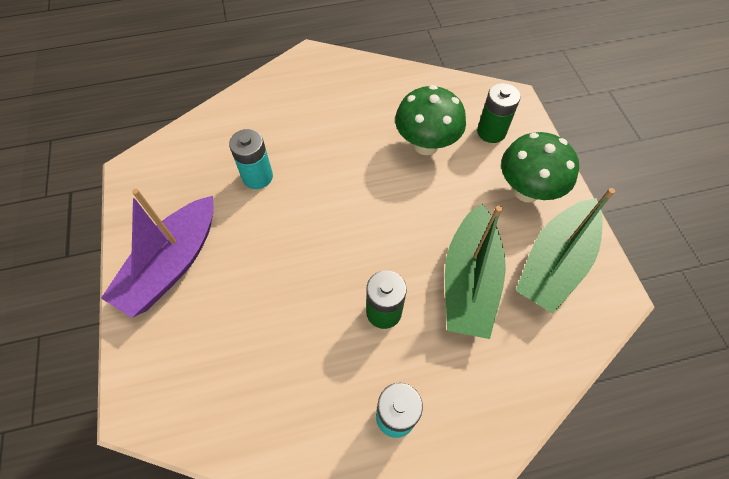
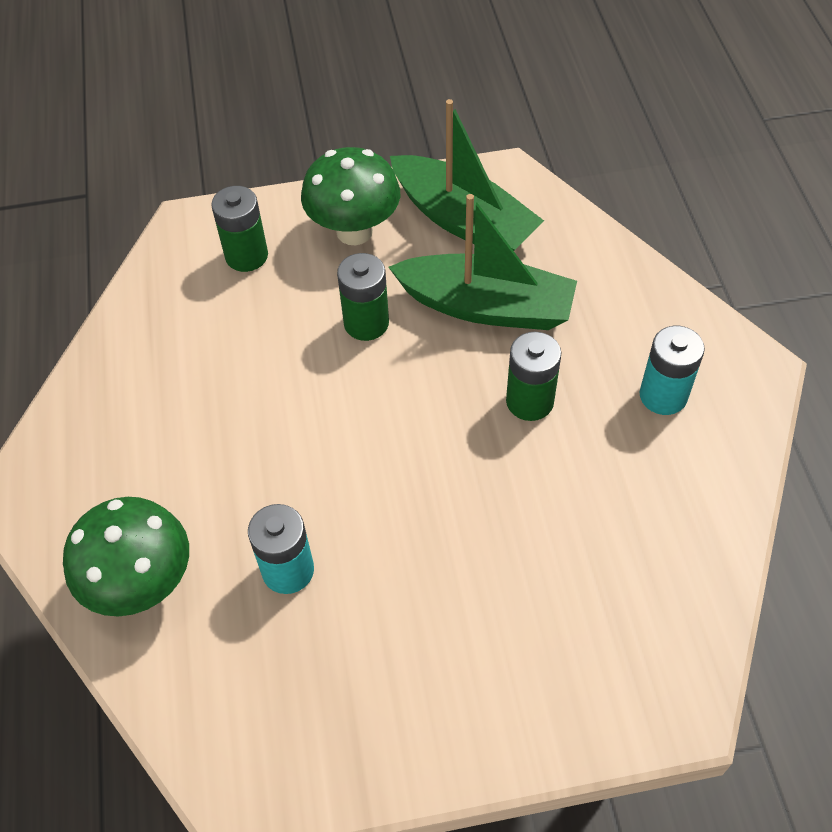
camera: 85 degrees left, 5 degrees down
(172, 265) = (450, 689): purple boat -> none
(426, 145) = (258, 335): green mushroom -> green mushroom (143, 585)
(443, 204) = (366, 323): none -> green battery

